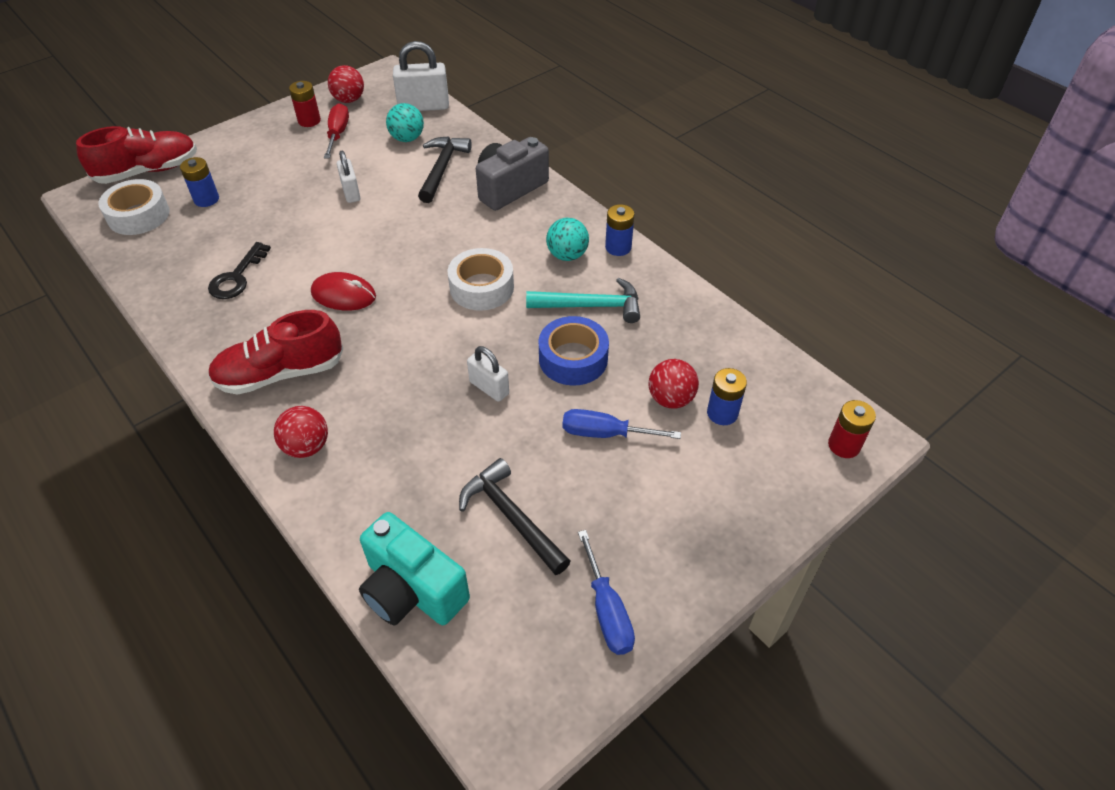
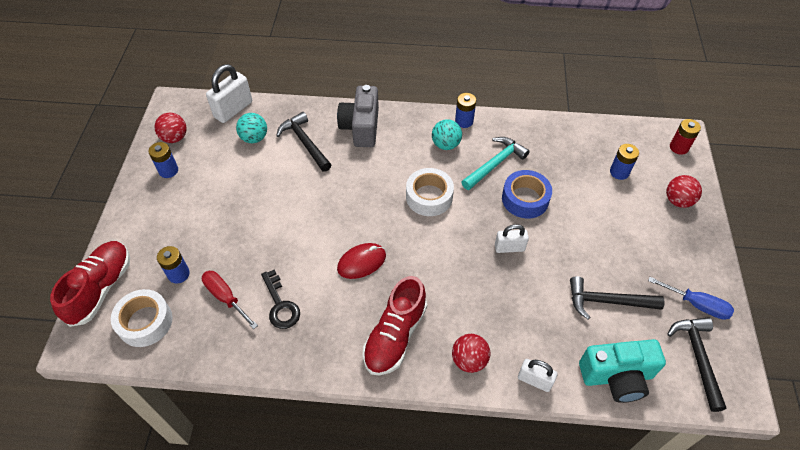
camera: 45 degrees left, 5 degrees up
(309, 121) = (168, 170): red battery -> blue battery
(338, 134) = (203, 166): red screwdriver -> red screwdriver (225, 297)
(351, 192) = (271, 197): white padlock -> white padlock (534, 380)
(524, 659) = (697, 358): none -> black hammer
(605, 433) = (588, 224): blue screwdriver -> none
(670, 399) = (591, 183): red ball -> red ball (678, 201)

